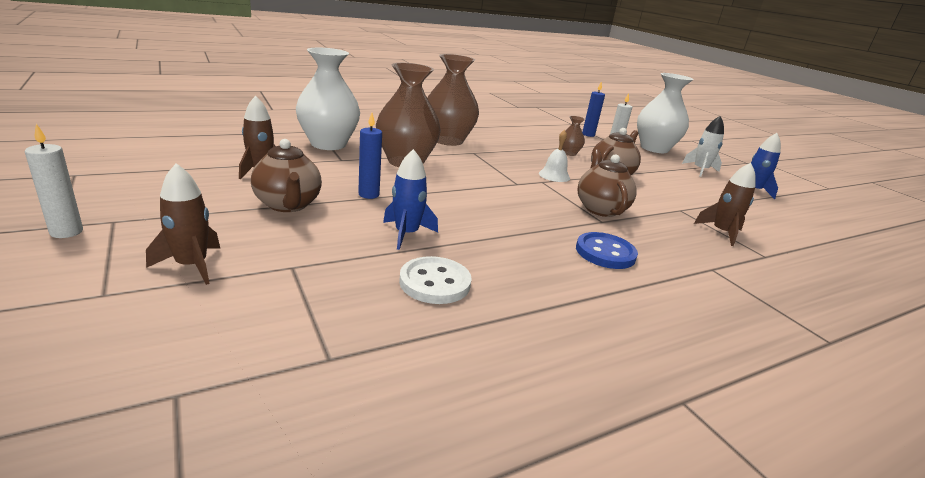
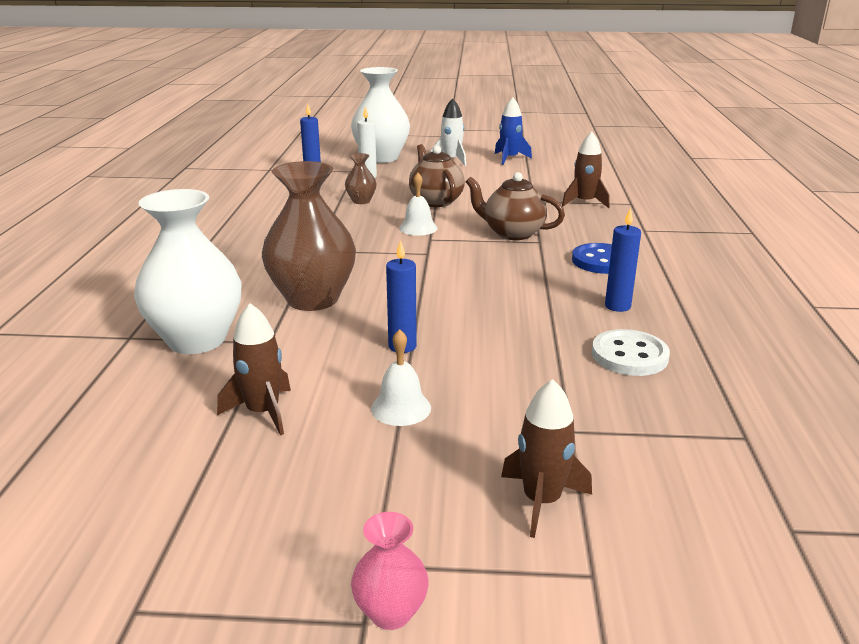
camera: 55 degrees left, 0 degrees up
(66, 232) = (390, 612): white candle -> pink vase
(288, 205) = (401, 408): brown teapot -> white bell
(406, 234) = (520, 346): blue rocket -> none
(448, 140) = (259, 254): brown vase -> none
(523, 269) = (617, 306): none -> blue candle

